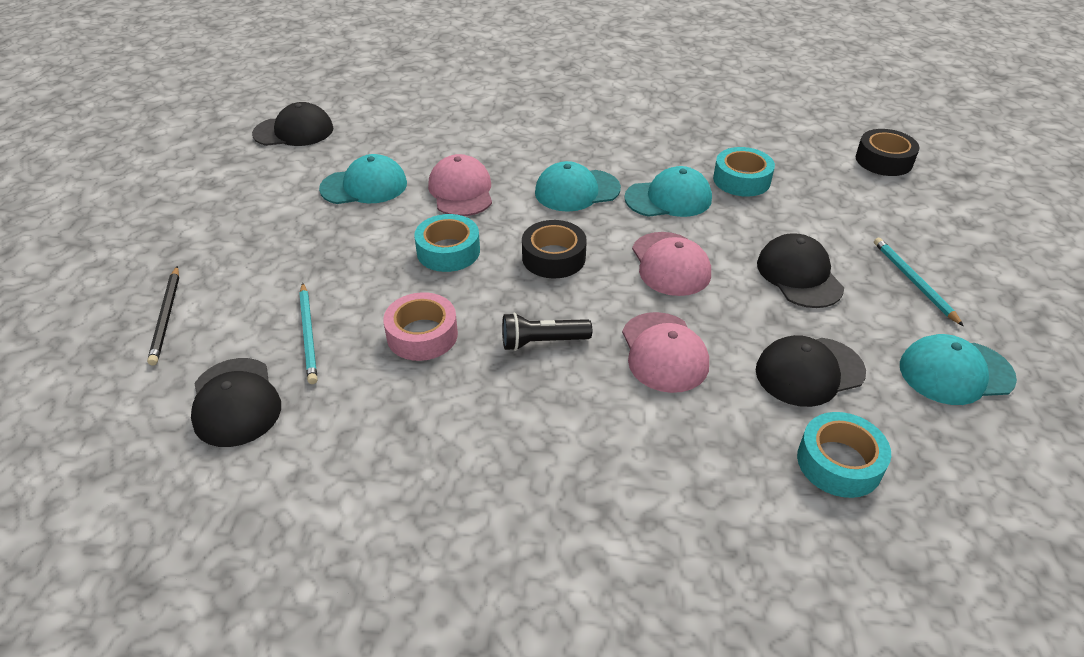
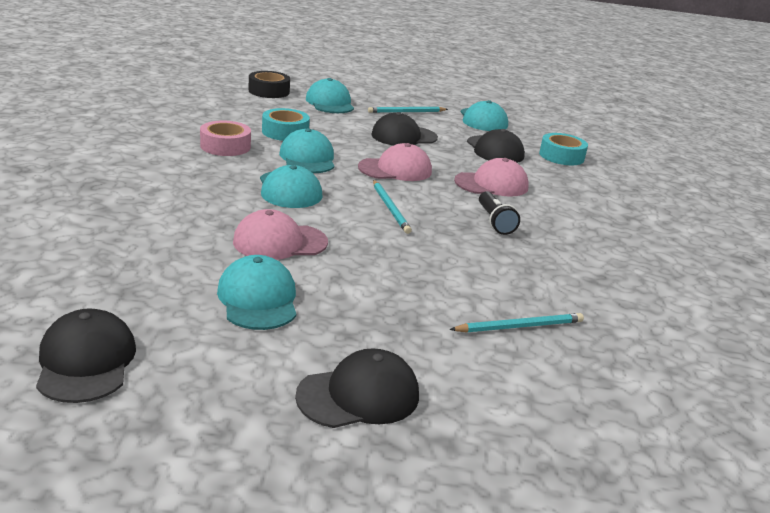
camera: 95 degrees left, 15 degrees down
(166, 317) = (522, 428): black pencil -> none
(235, 402) = (620, 362): black cap -> black cap (359, 395)
(422, 335) = (502, 269): pink tape -> pink tape (225, 146)
(448, 251) = (384, 253): turquoise tape -> none
(553, 257) = (390, 208): black tape -> turquoise pencil
(884, 209) = (330, 103): none -> turquoise cap

